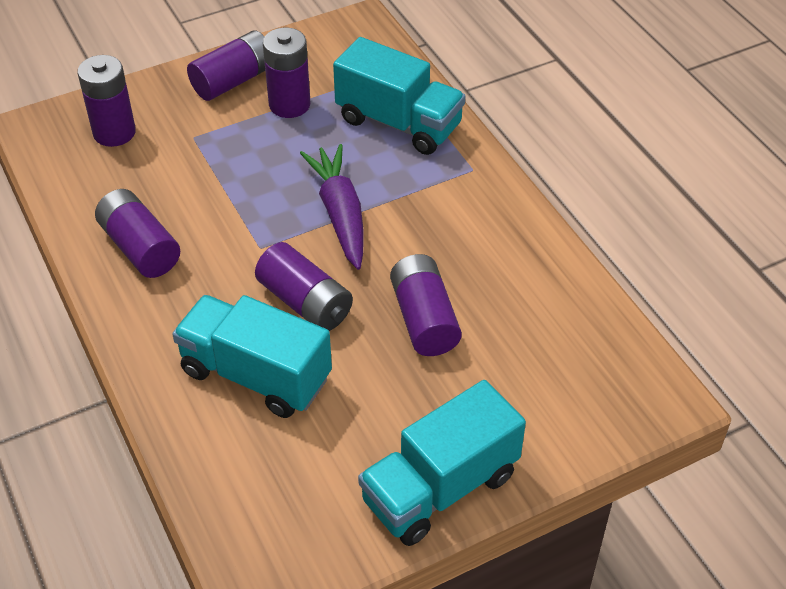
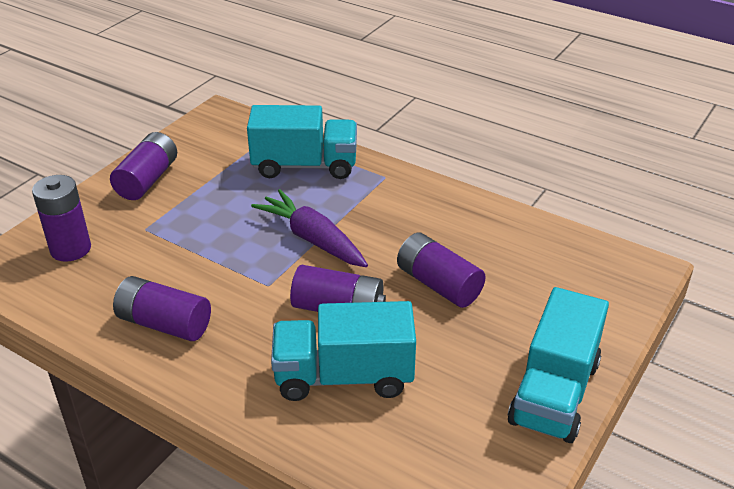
camera: 30 degrees left, 10 degrees down
(289, 104) = (208, 181): purple battery -> none

